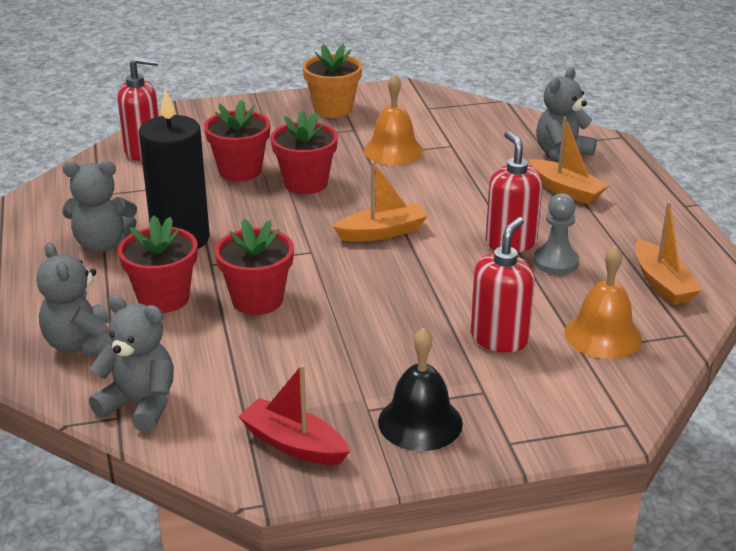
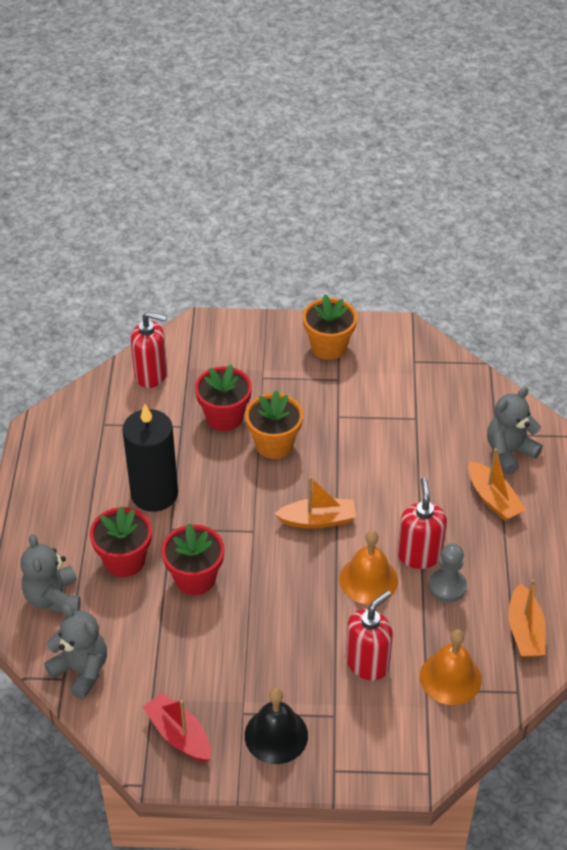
camera: 15 degrees right, 15 degrees up
(102, 244) = (92, 487): grey teddy bear -> none
(305, 183) = (274, 444): red flower pot -> orange flower pot
(393, 150) = (362, 415): orange bell -> orange bell (368, 579)

